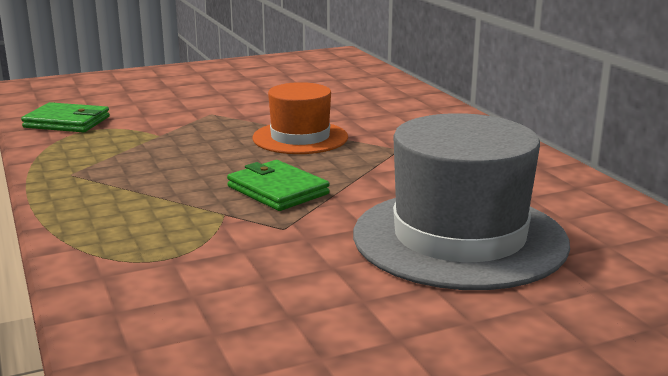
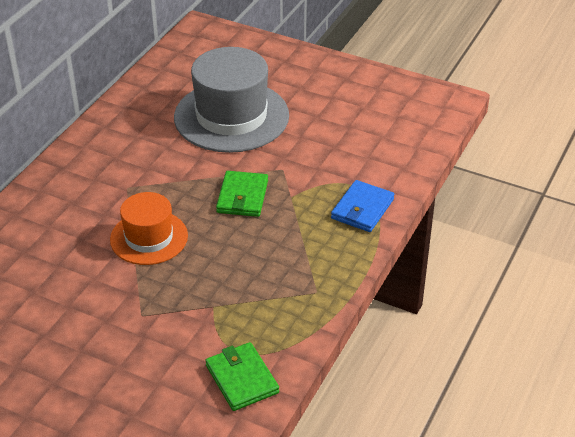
camera: 130 degrees left, 20 degrees up
(112, 243) = (362, 209): none -> blue wallet

